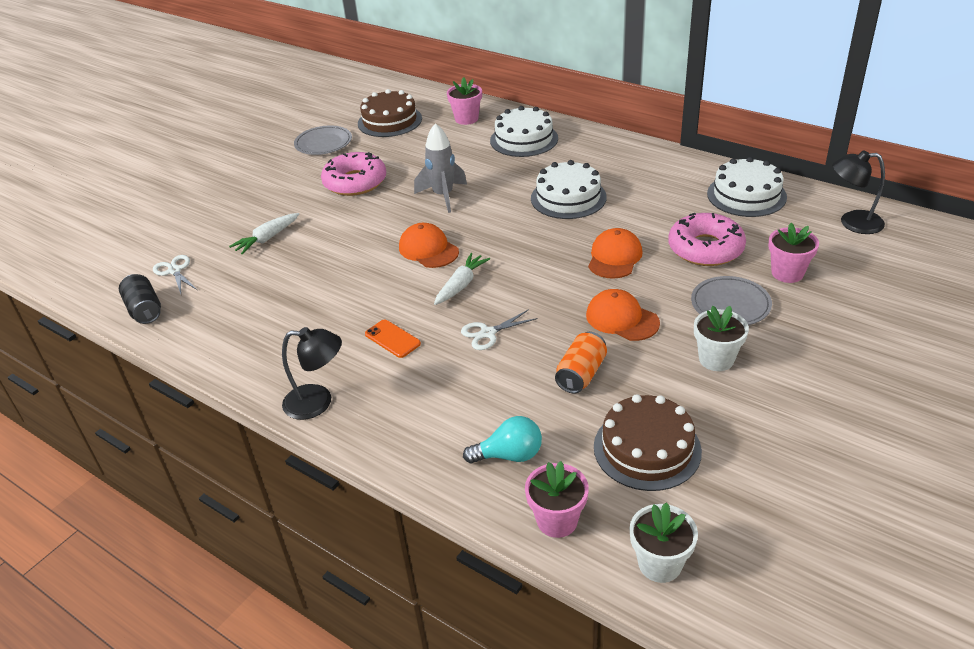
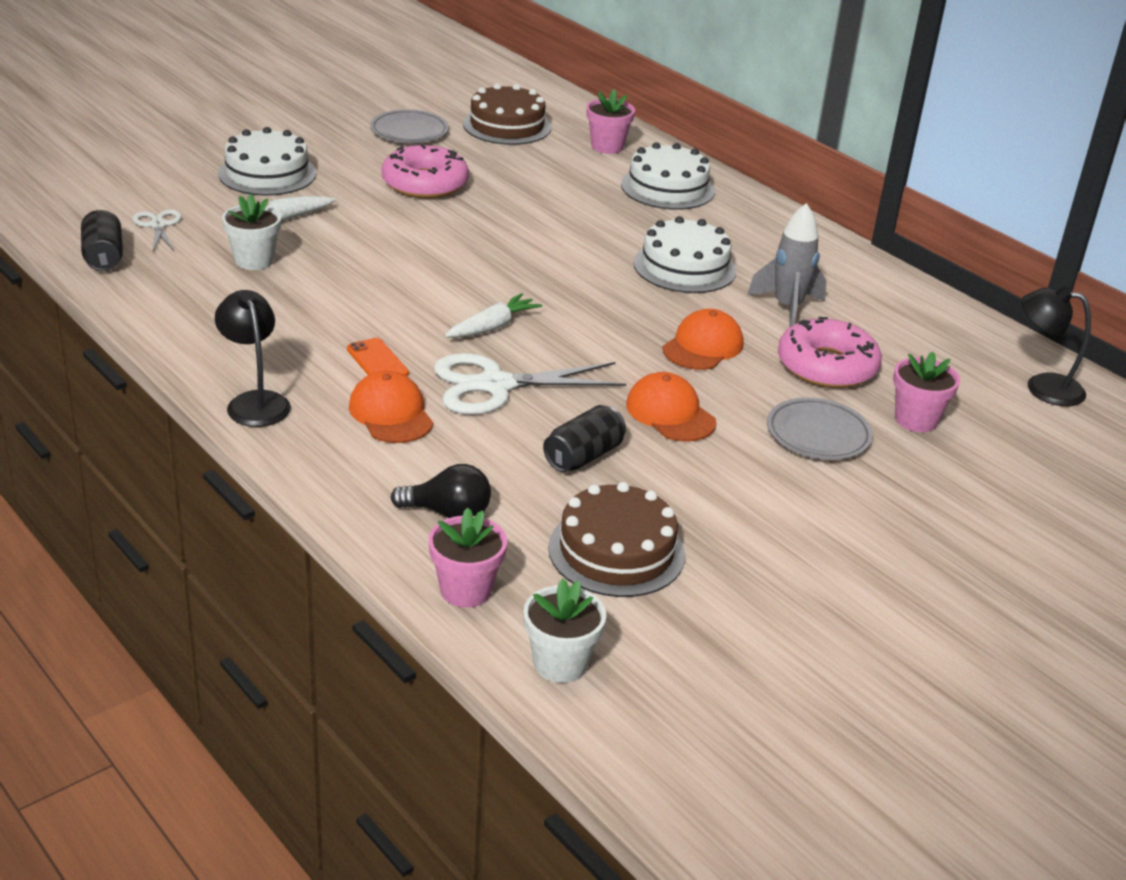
camera: 10 degrees right, 5 degrees down
(318, 402) = (255, 402): black lamp -> black lamp turned 135 degrees counterclockwise
(428, 249) = (474, 279): orange cap -> orange cap (391, 413)
(443, 196) = (526, 226): grey rocket -> grey rocket (787, 308)
(488, 333) = (495, 385): white scissors -> white scissors, size x1.89
(509, 455) = (448, 513): turquoise light bulb -> black light bulb
(581, 374) = (583, 456): orange can -> black can
(716, 359) = (761, 485): white flower pot -> white flower pot (254, 260)
(746, 195) = (921, 322): white cake -> white cake (267, 173)

